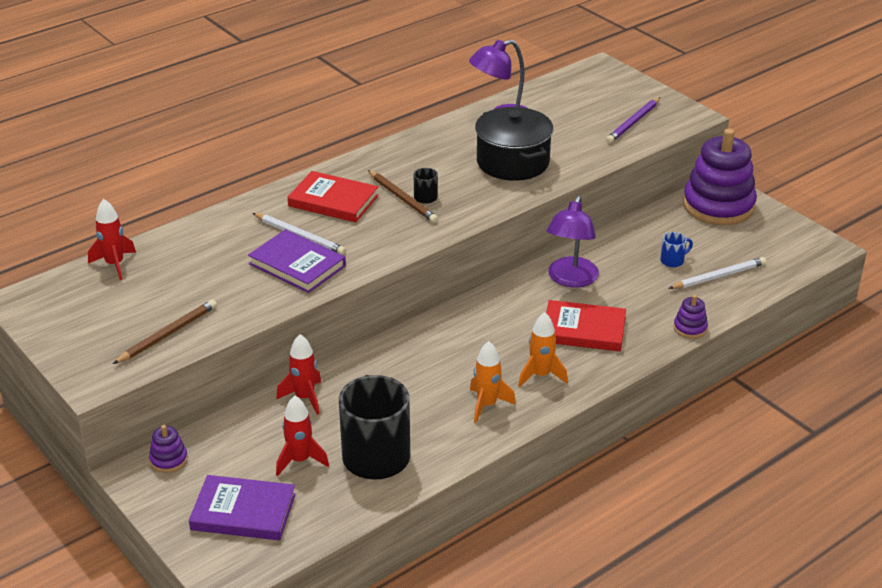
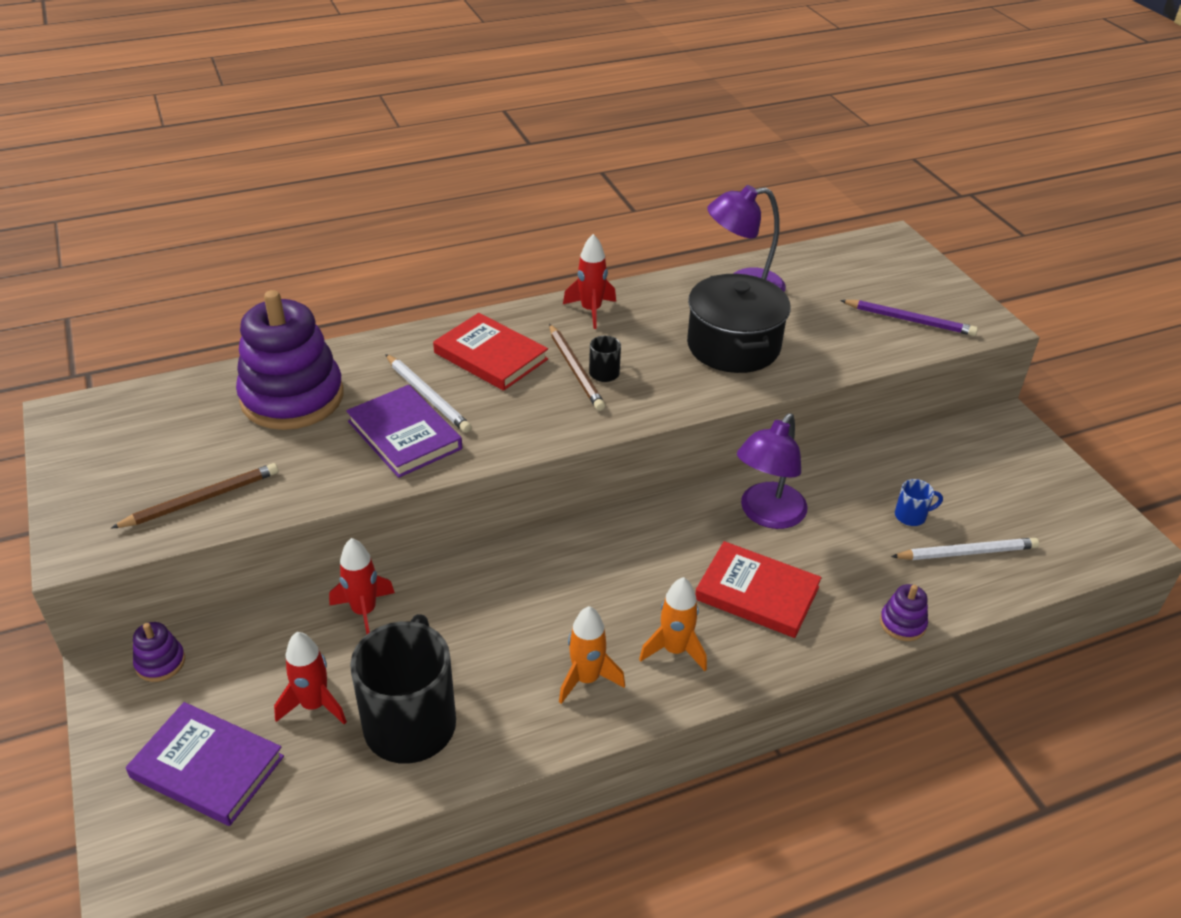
camera: 15 degrees right, 5 degrees up
(115, 264) = (196, 390): red rocket -> red rocket (591, 311)
(633, 122) = (909, 320): purple pencil -> purple pencil turned 120 degrees counterclockwise
(718, 206) = (997, 449): purple stacking toy -> purple stacking toy (292, 397)

